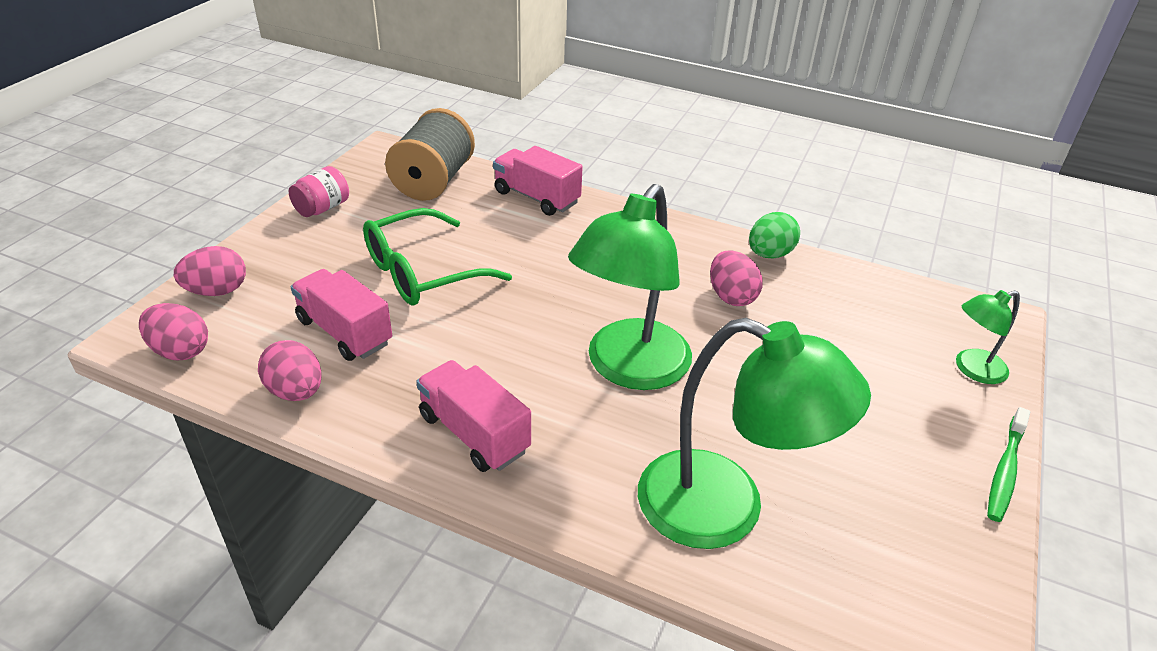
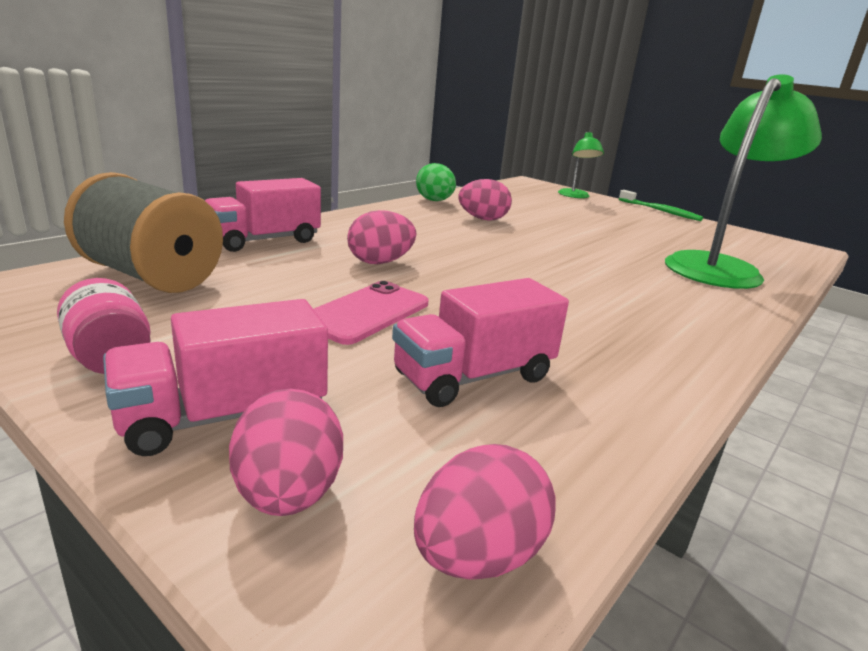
camera: 75 degrees left, 15 degrees down
(296, 391) = (601, 427): pink egg -> pink egg (380, 262)
(422, 272) = (366, 313): green glasses -> pink phone
(474, 433) = (662, 330): pink truck -> pink truck (224, 416)
(629, 369) = (568, 261): green lamp -> none

